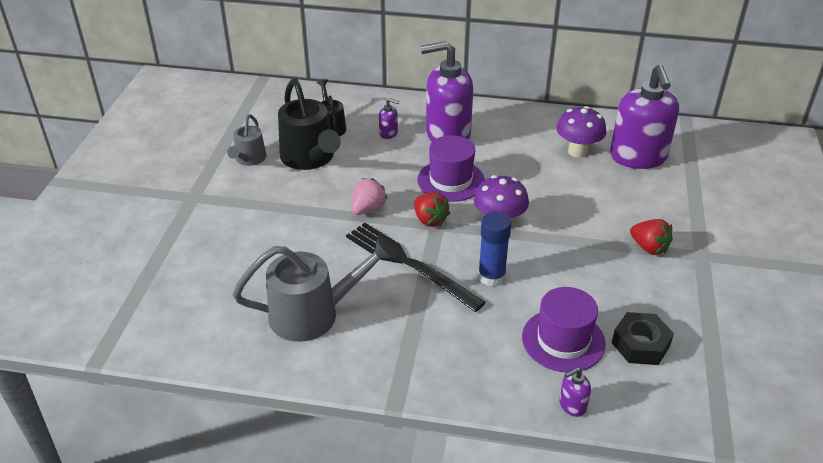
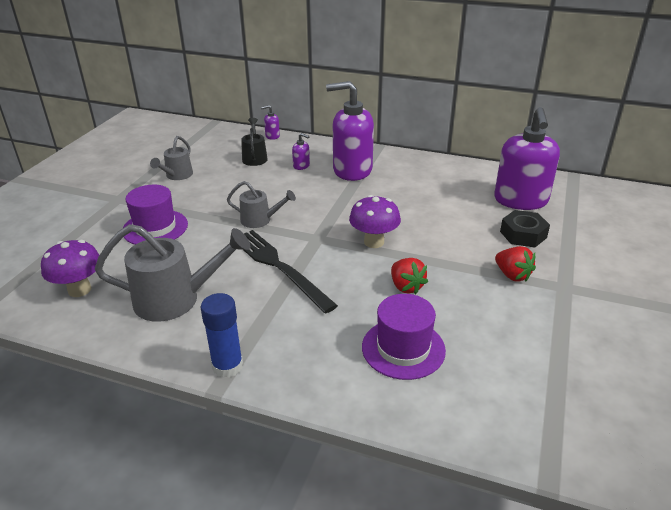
camera: 10 degrees right, 5 degrees down
(310, 158) = (227, 179): black watering can -> none
(368, 209) = (260, 220): pink strawberry -> grey watering can
(429, 220) = (311, 233): red strawberry -> red strawberry (406, 286)
(451, 180) = (342, 205): purple hat -> purple hat (155, 228)
(491, 276) = (351, 285): blue glue stick -> blue glue stick (227, 366)
(572, 405) = (393, 412): purple soap dispenser -> purple soap dispenser (272, 136)
(577, 151) = (465, 192): purple mushroom -> purple mushroom (79, 290)
(640, 344) = (481, 361): black nut -> black nut (523, 234)

